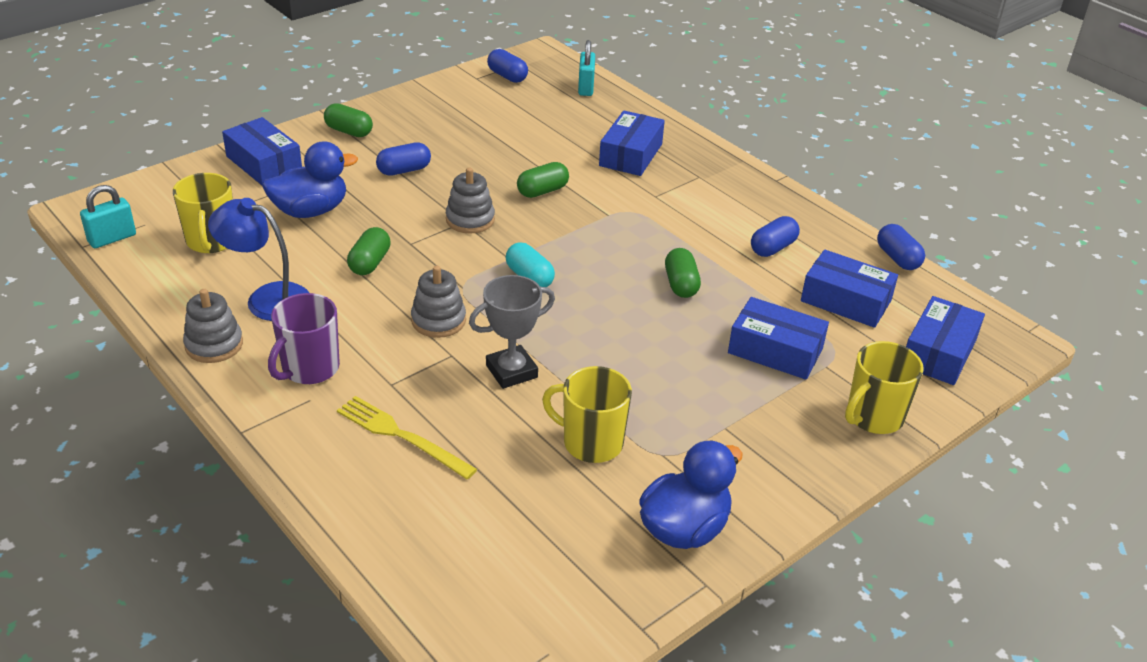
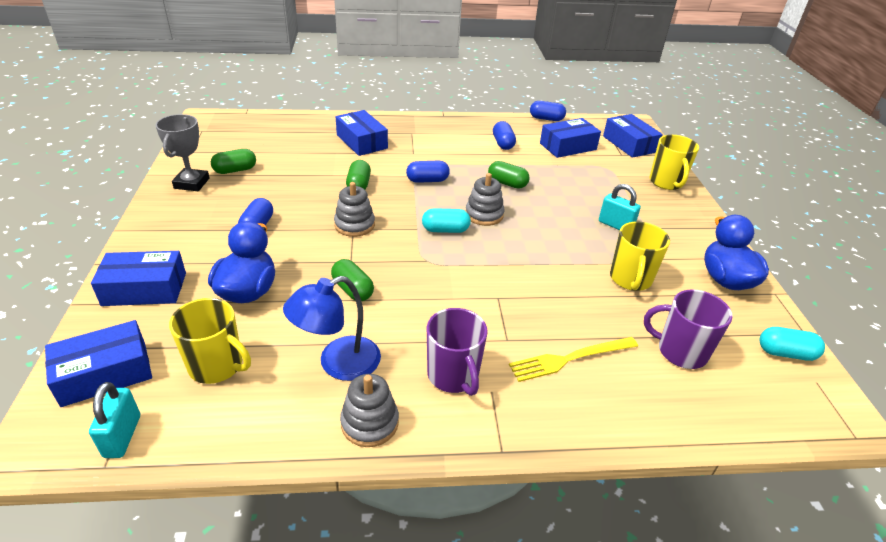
camera: 55 degrees left, 0 degrees up
(349, 131) = (168, 229): green capsule -> green capsule (235, 170)
(438, 320) = (454, 287): grey stacking toy -> grey stacking toy (484, 215)
(492, 518) = (680, 351): none -> purple mug
(507, 76) = (209, 140): blue capsule -> blue capsule (427, 180)
(511, 371) = (537, 279): grey trophy -> grey trophy (192, 183)
(578, 614) = (785, 353): none -> turquoise capsule
(586, 87) = (268, 123): turquoise padlock -> turquoise padlock (615, 225)
(591, 443) = (630, 279): yellow mug -> yellow mug turned 45 degrees counterclockwise
(775, 350) = (592, 183): blue box -> blue box (105, 373)

